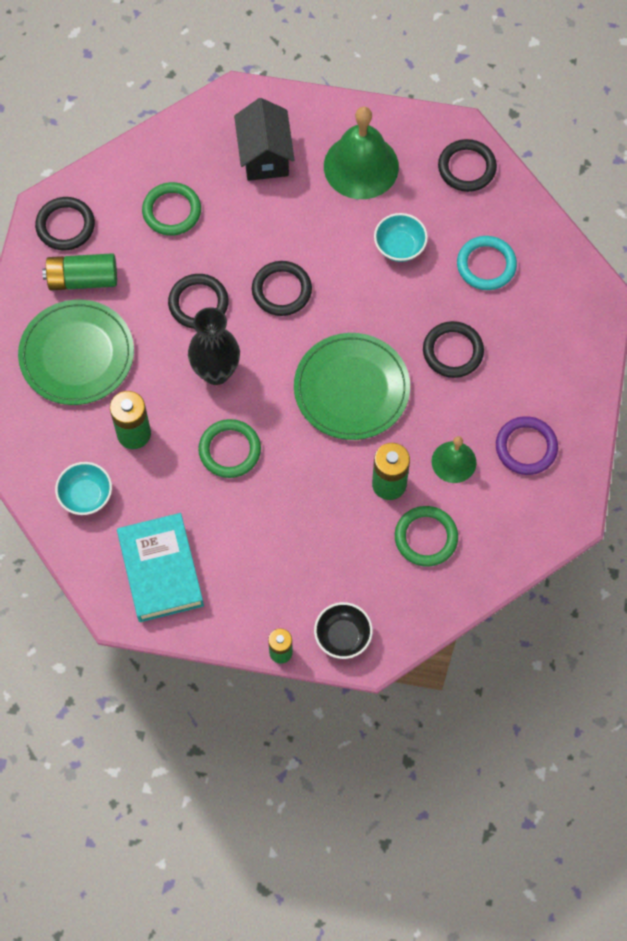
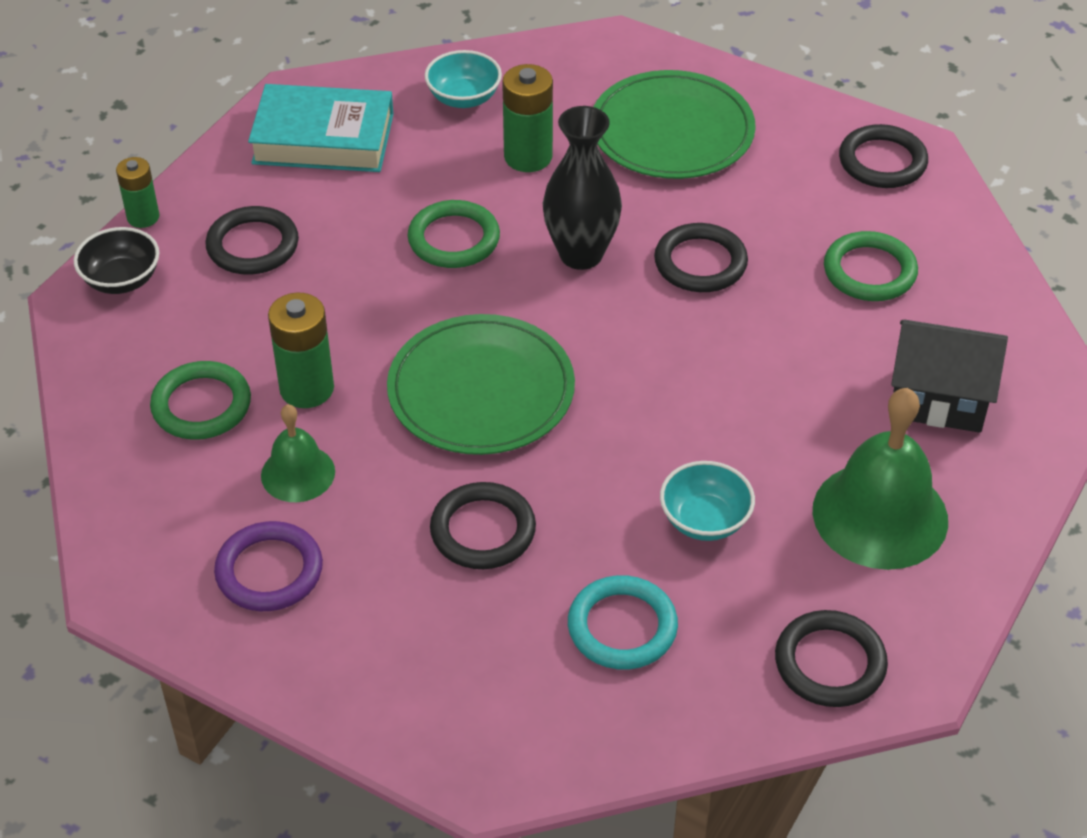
camera: 110 degrees right, 20 degrees down
(82, 279) = (787, 160): green battery -> none
(281, 290) = (683, 356): black ring -> black ring (253, 245)

